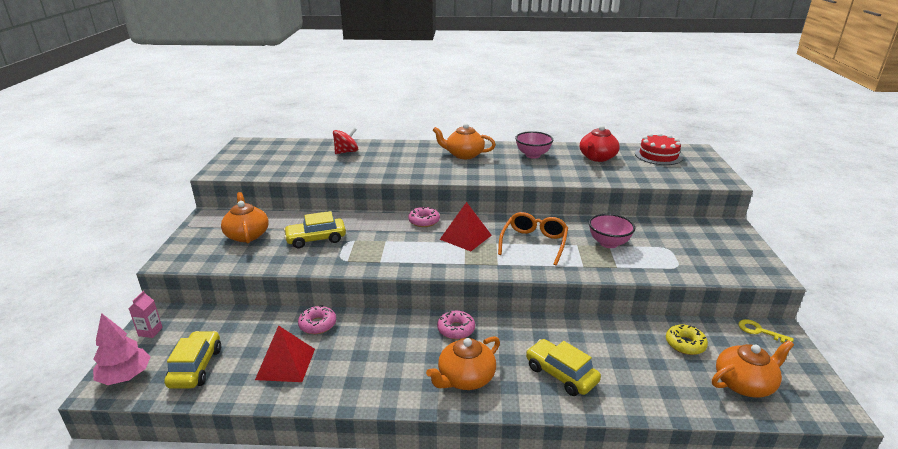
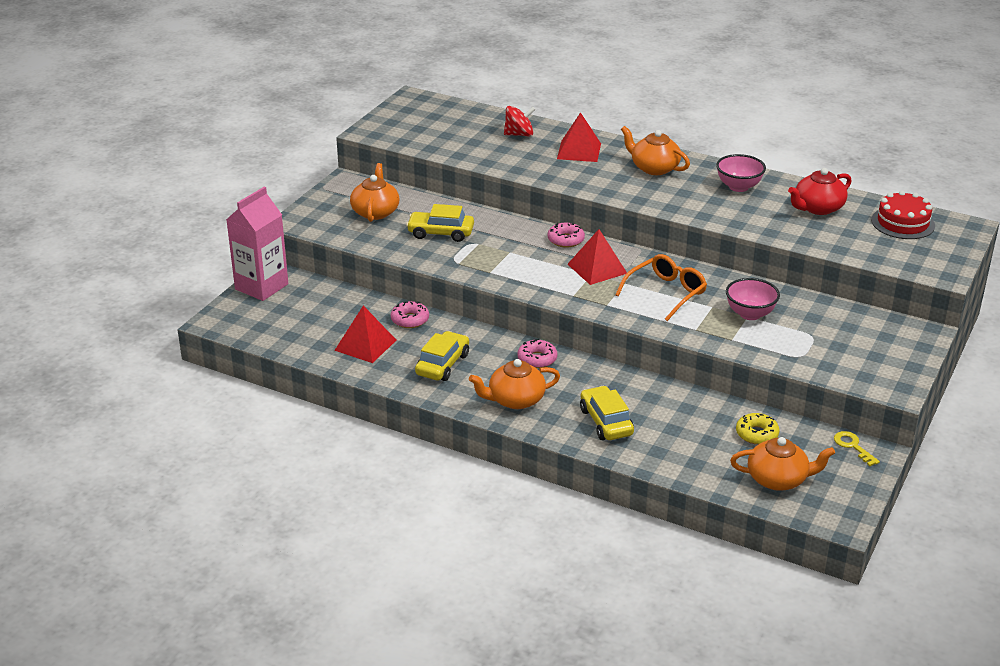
camera: 25 degrees right, 5 degrees up
(125, 376) = (232, 318): pink tree -> none
(150, 332) = (261, 287): pink carton -> pink carton, size x2.39
(196, 367) = (290, 327): yellow car -> yellow car (442, 364)
(400, 154) = (579, 151): none -> red pyramid

